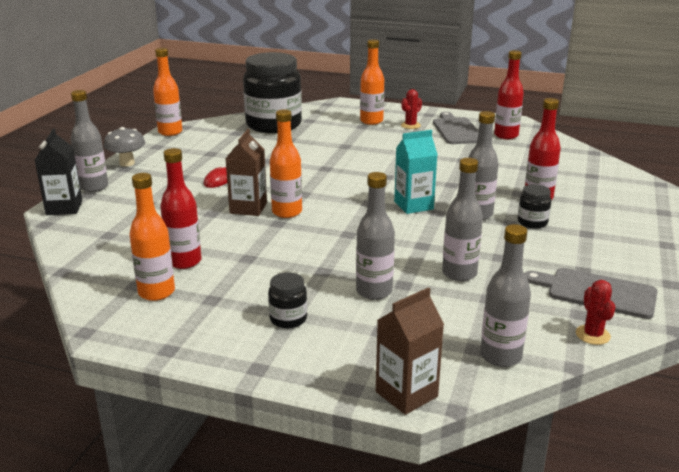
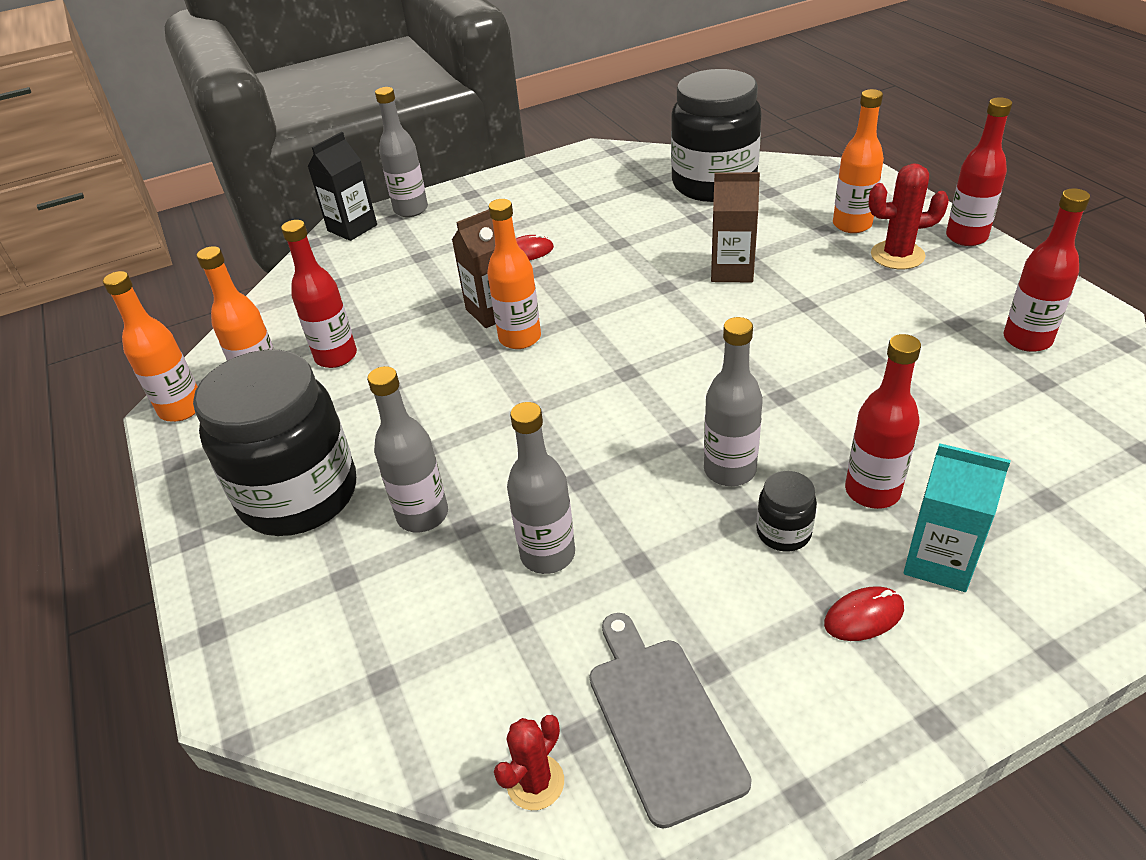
camera: 50 degrees right, 15 degrees up
(127, 163) = (482, 187): grey mushroom -> none
(170, 132) = (586, 154): orange bottle -> orange bottle (182, 409)
(288, 319) = (299, 495): black jar -> black jar, size x2.44
(406, 394) = (234, 681): brown carton -> brown carton (732, 271)
(410, 125) = (897, 255): red cactus -> red cactus, size x1.51
(413, 205) = (672, 406): turquoise carton -> turquoise carton (939, 561)
(426, 112) = (966, 237): none -> red bottle
(457, 130) = (957, 294): grey cutting board -> none
(500, 356) = (387, 715): grey bottle -> none
(600, 231) = (863, 616): none -> red mouse

